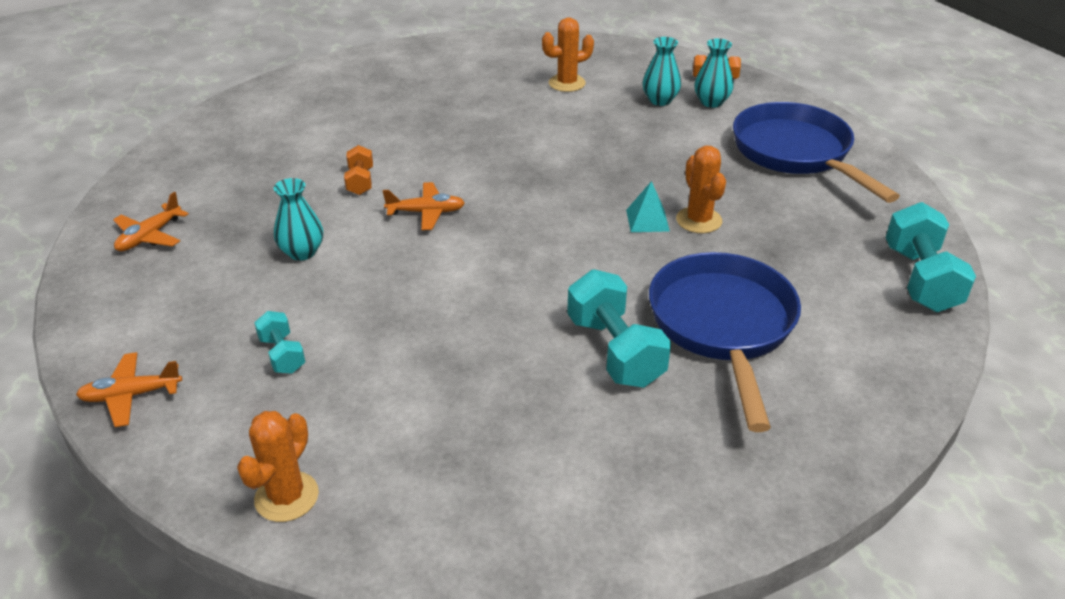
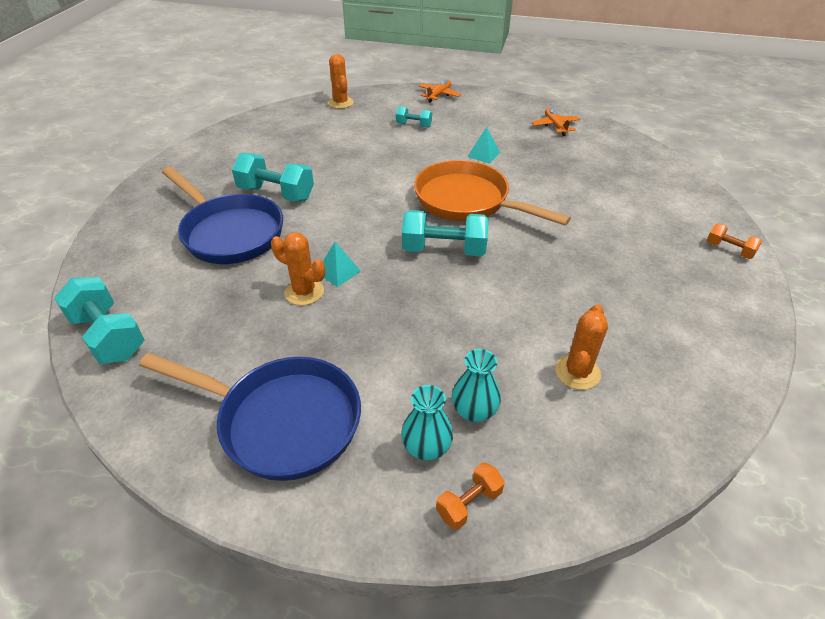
camera: 135 degrees right, 5 degrees up
(302, 252) = (483, 154): turquoise vase -> turquoise pyramid
(360, 181) = (533, 196): orange dumbbell -> orange dumbbell (729, 250)
(426, 212) = (468, 201): orange plane -> orange pan
(527, 186) = (444, 250): none -> turquoise dumbbell

